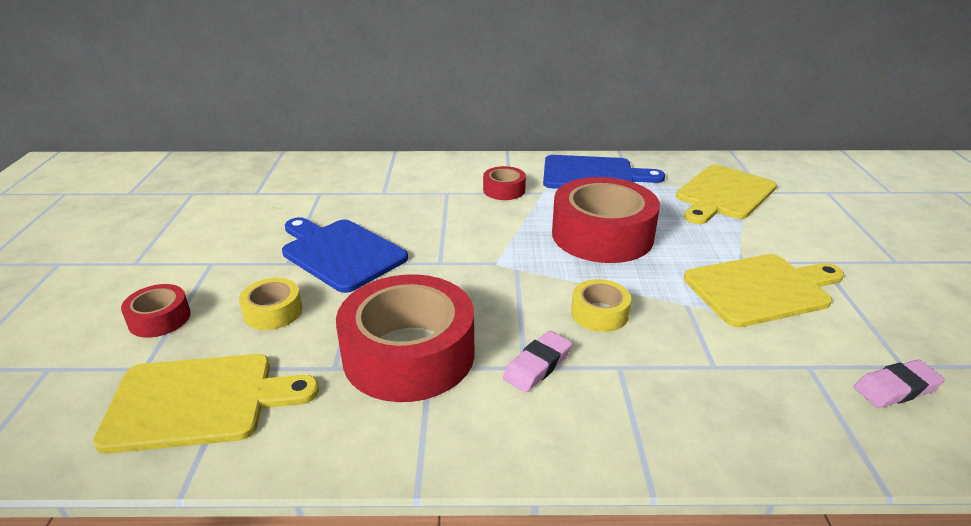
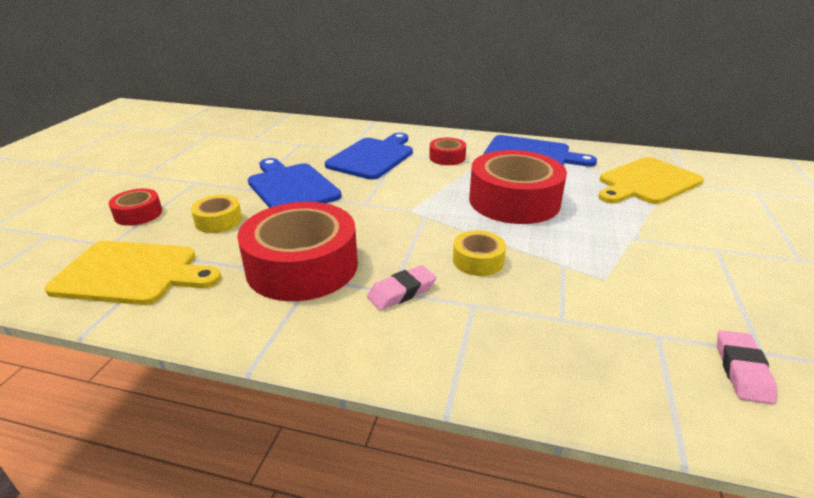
camera: 15 degrees right, 0 degrees up
(418, 200) = (372, 157): none -> blue cutting board
(761, 289) = (643, 263): yellow cutting board -> none
(895, 388) = (742, 370): pink eraser -> pink eraser turned 75 degrees counterclockwise

